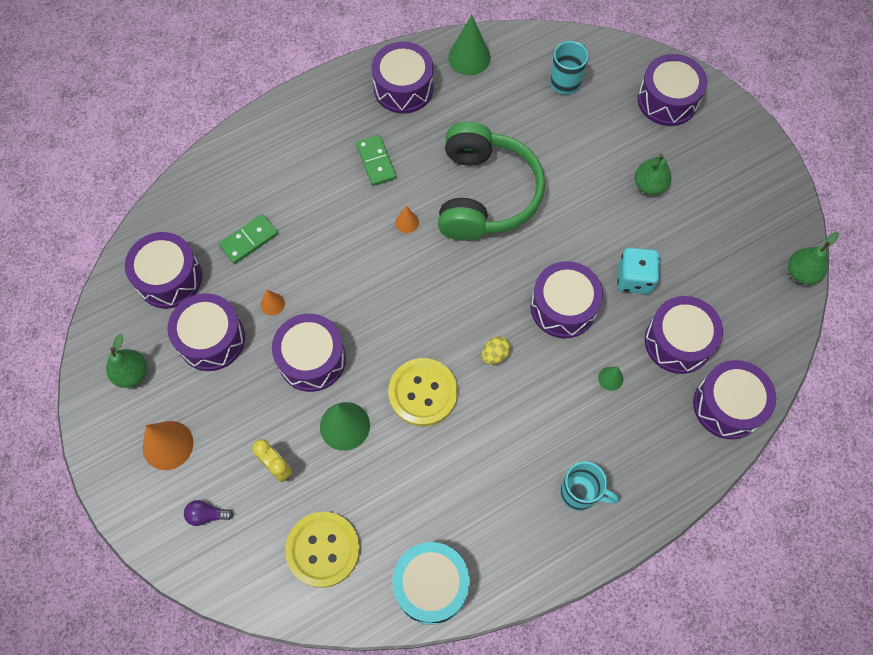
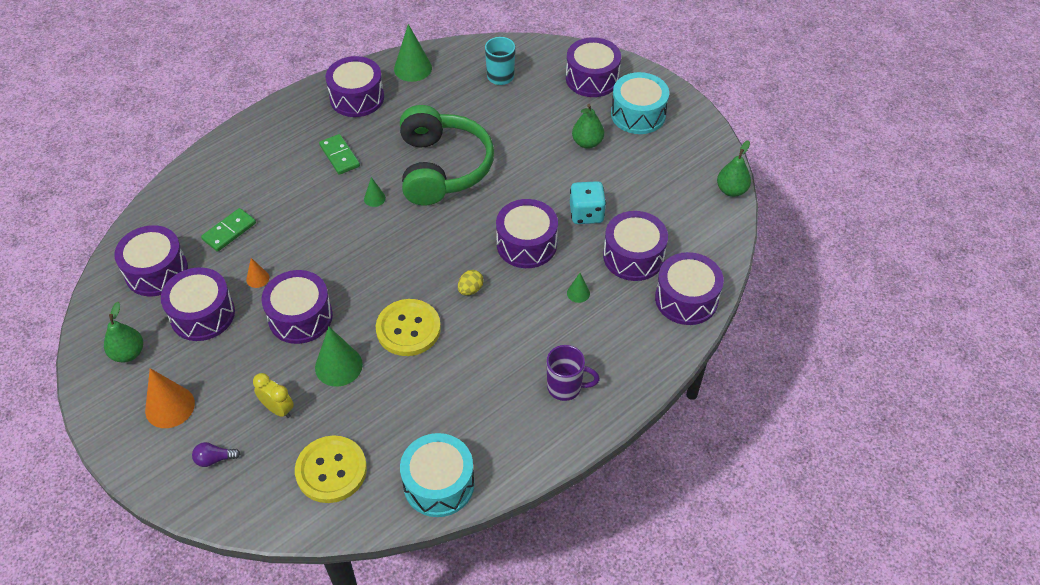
camera: 10 degrees left, 15 degrees down
(407, 222) = (374, 198): orange cone -> green cone
(580, 493) = (566, 387): turquoise mug -> purple mug
(712, 156) = (638, 114): none -> turquoise drum

